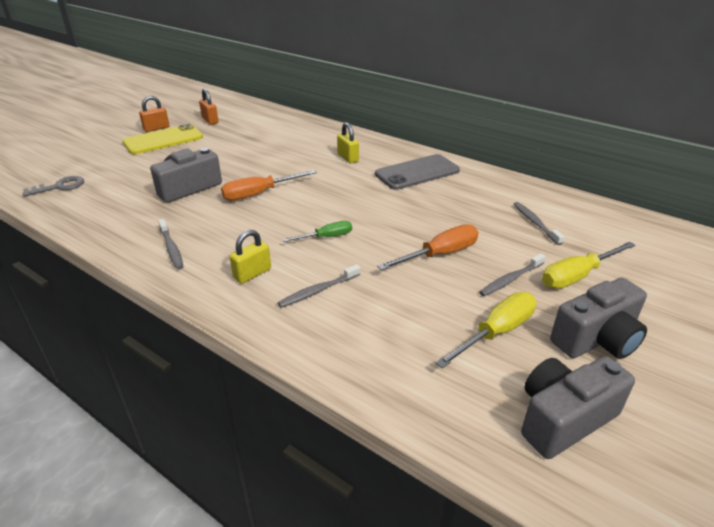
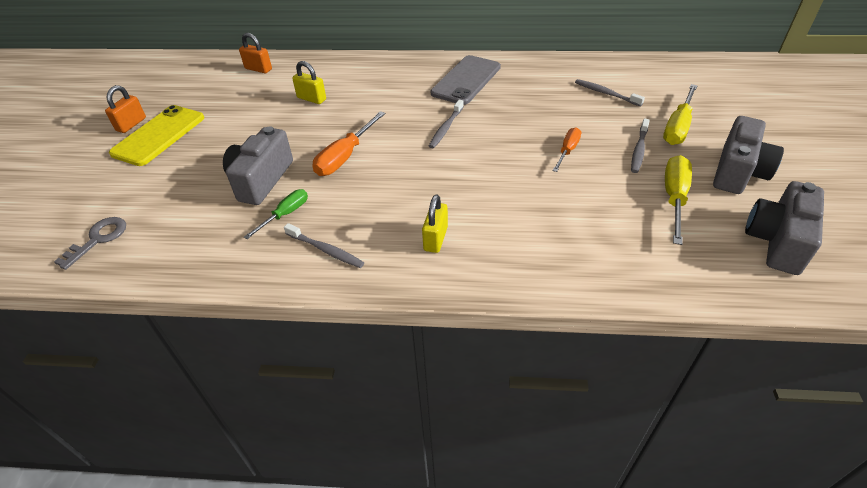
camera: 30 degrees left, 10 degrees up
(210, 120) = (187, 93): orange padlock -> orange padlock (258, 69)
(318, 290) = (510, 227): grey toothbrush -> grey toothbrush (446, 128)
(326, 237) = (459, 174): green screwdriver -> green screwdriver (285, 214)
(348, 158) = (387, 87): yellow padlock -> yellow padlock (311, 99)
(439, 254) = (567, 151): orange screwdriver -> orange screwdriver, size x0.64

